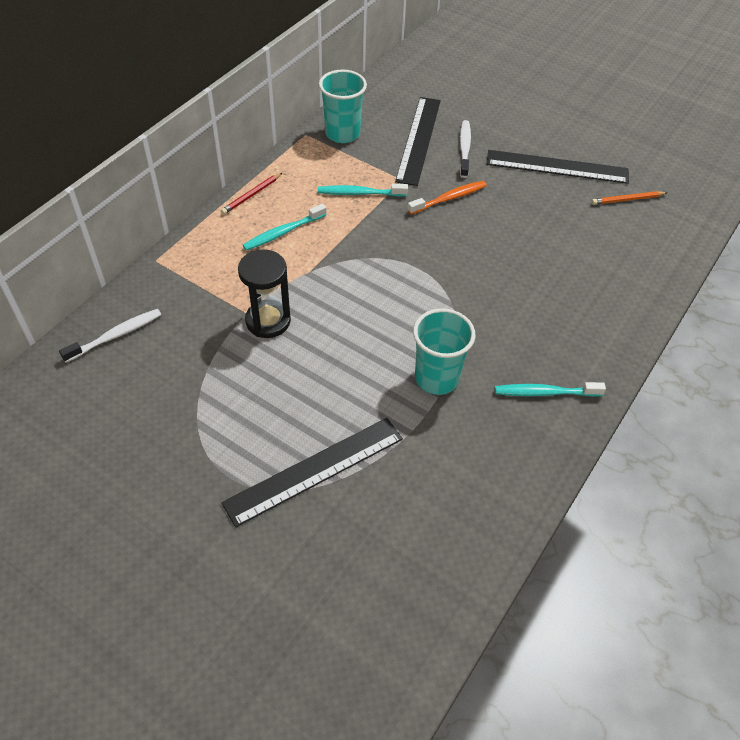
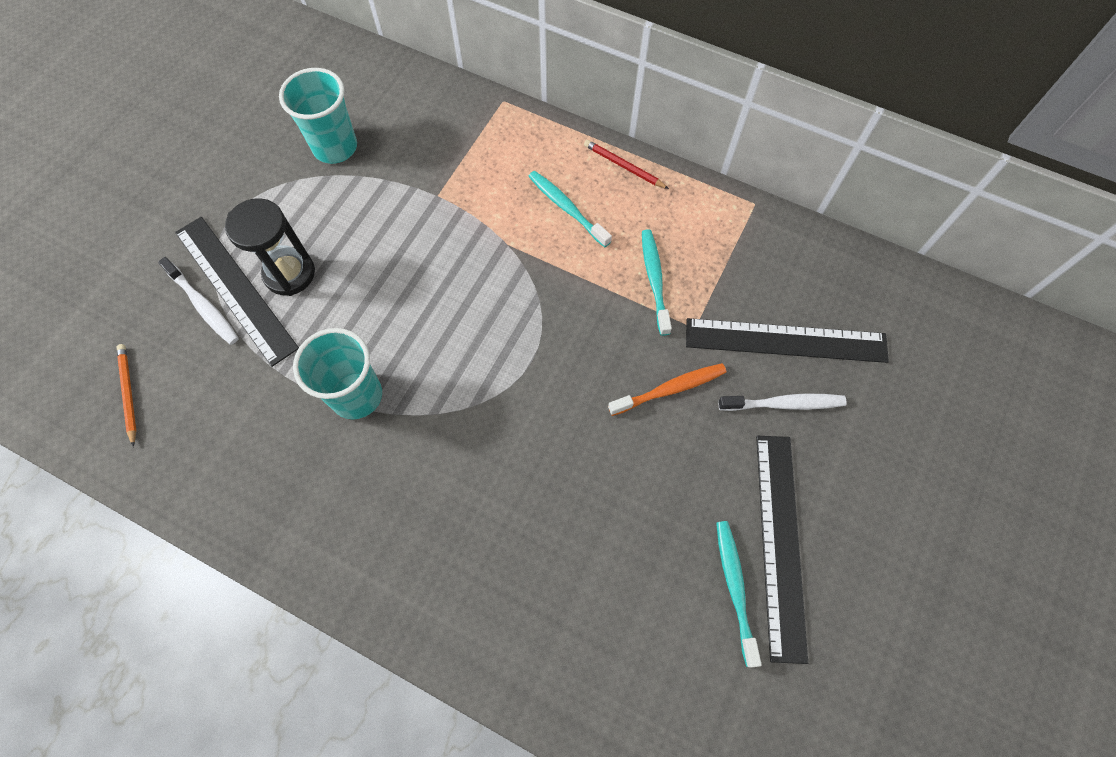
camera: 85 degrees right, 15 degrees up
(115, 335) = (396, 93): white toothbrush -> white toothbrush (203, 306)
(268, 321) = (427, 216): black hourglass -> black hourglass (289, 273)
(342, 134) = (769, 245): turquoise cup -> turquoise cup (335, 147)
(449, 198) = (670, 389): orange toothbrush -> orange toothbrush turned 75 degrees counterclockwise
(545, 392) = (340, 523): turquoise toothbrush -> turquoise toothbrush (734, 588)
(627, 199) = (729, 657): orange pencil -> orange pencil (129, 393)

